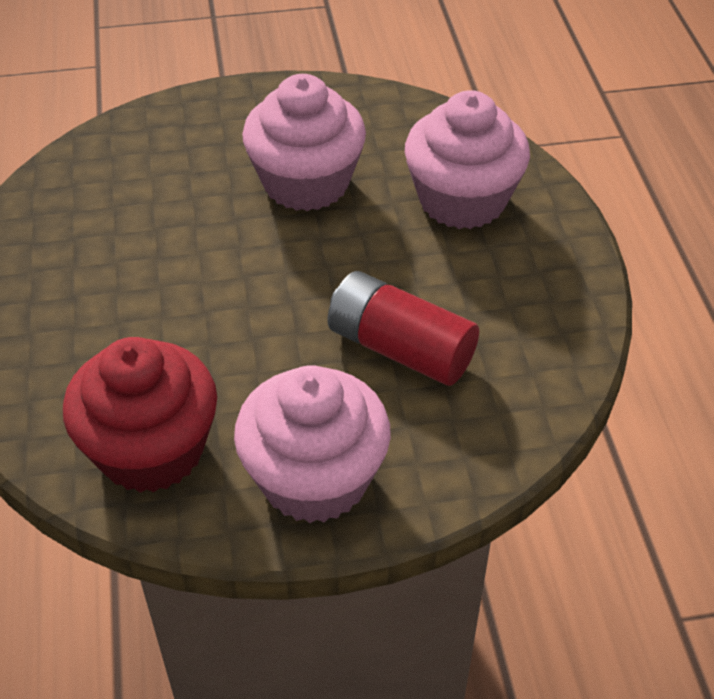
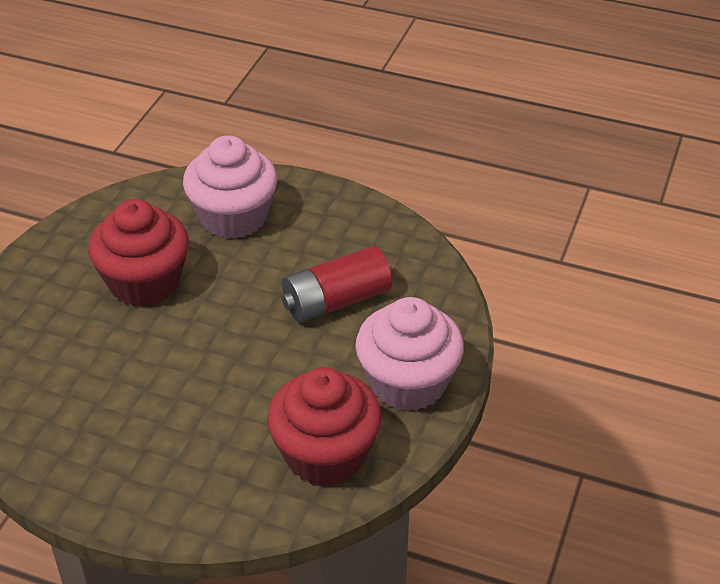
camera: 60 degrees left, 5 degrees down
(306, 183) = (144, 282): pink cupcake -> red cupcake

